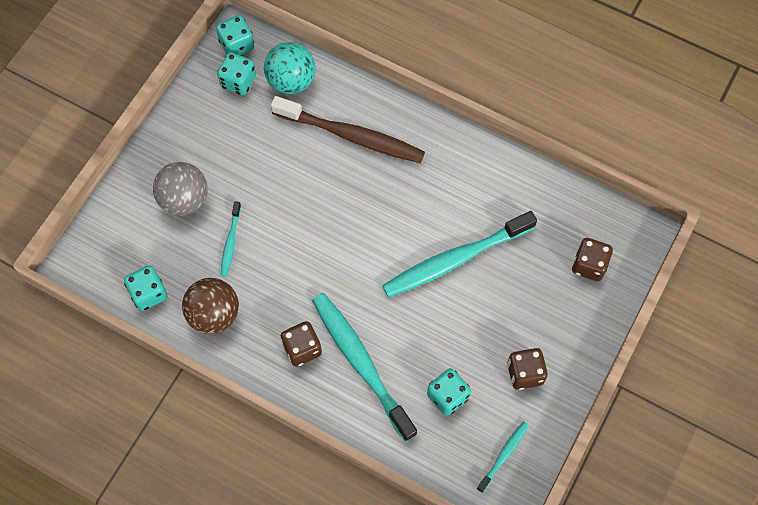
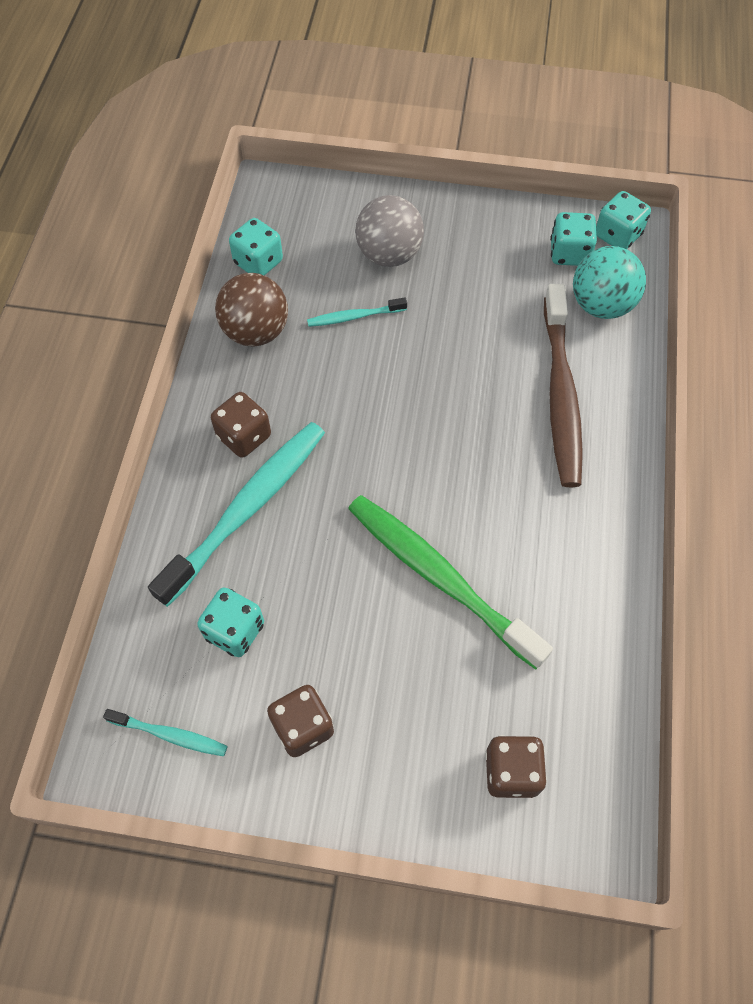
camera: 70 degrees right, 5 degrees down
(455, 259) = (439, 577): turquoise toothbrush -> green toothbrush

